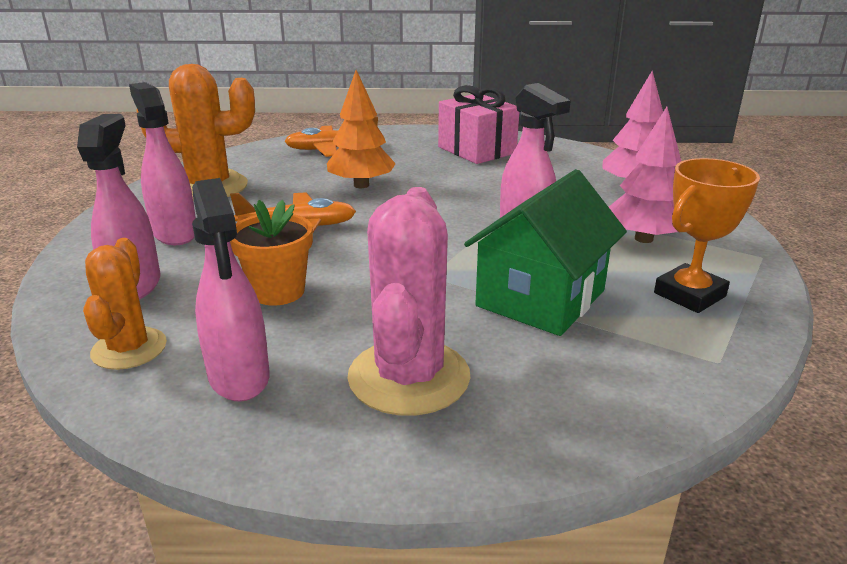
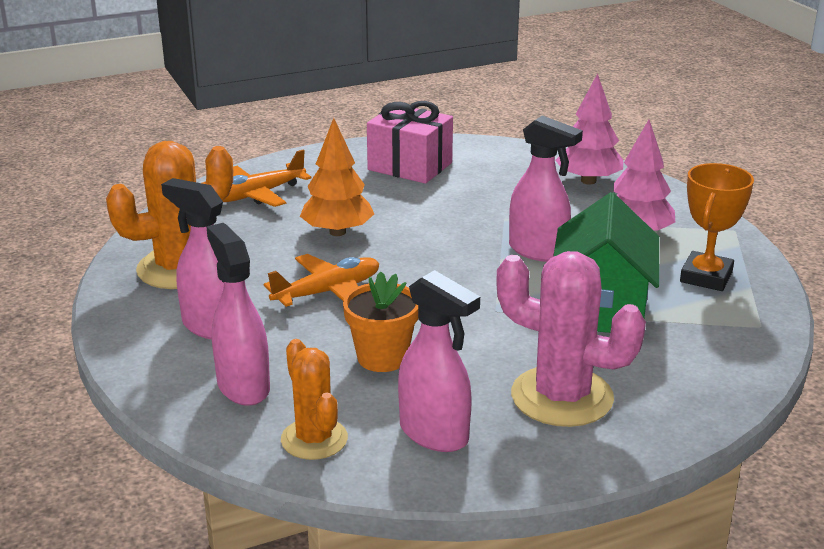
camera: 25 degrees left, 0 degrees up
(409, 377) = (562, 397): pink cactus -> pink cactus turned 45 degrees counterclockwise

